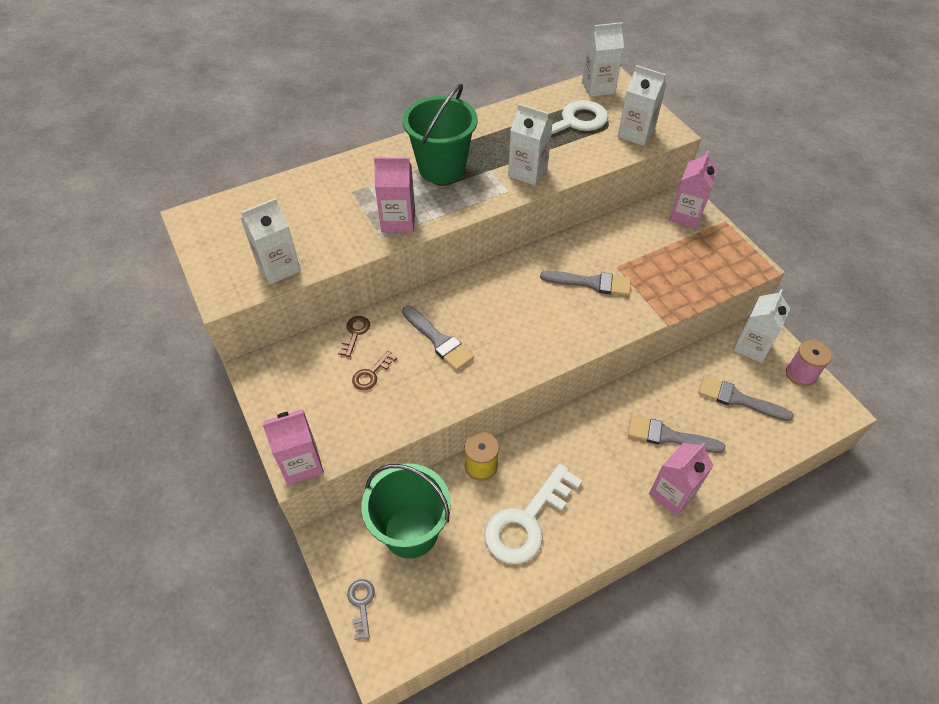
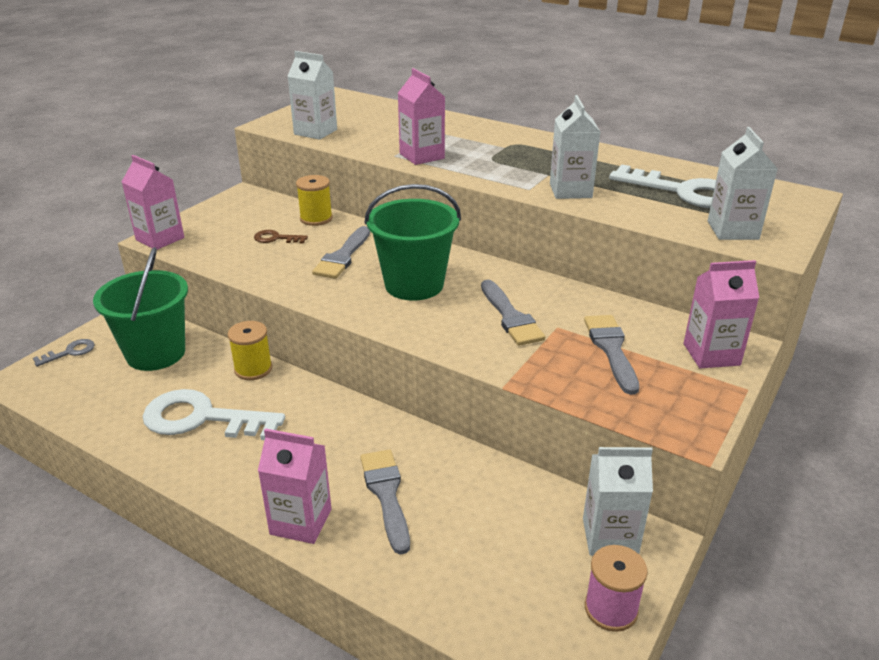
camera: 60 degrees right, 20 degrees down
(355, 333) = (316, 218): brown key -> yellow spool
(441, 168) = (517, 154): green bucket -> green bucket (414, 285)
(598, 87) = (775, 192): white carton -> none
(738, 399) = (500, 547): grey brush -> grey brush (611, 349)

